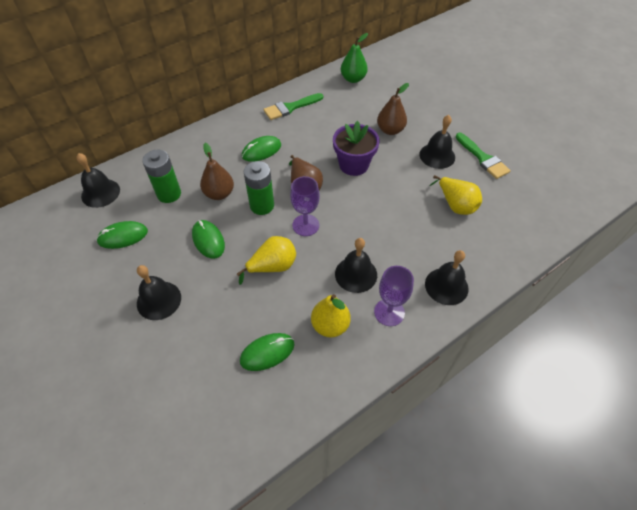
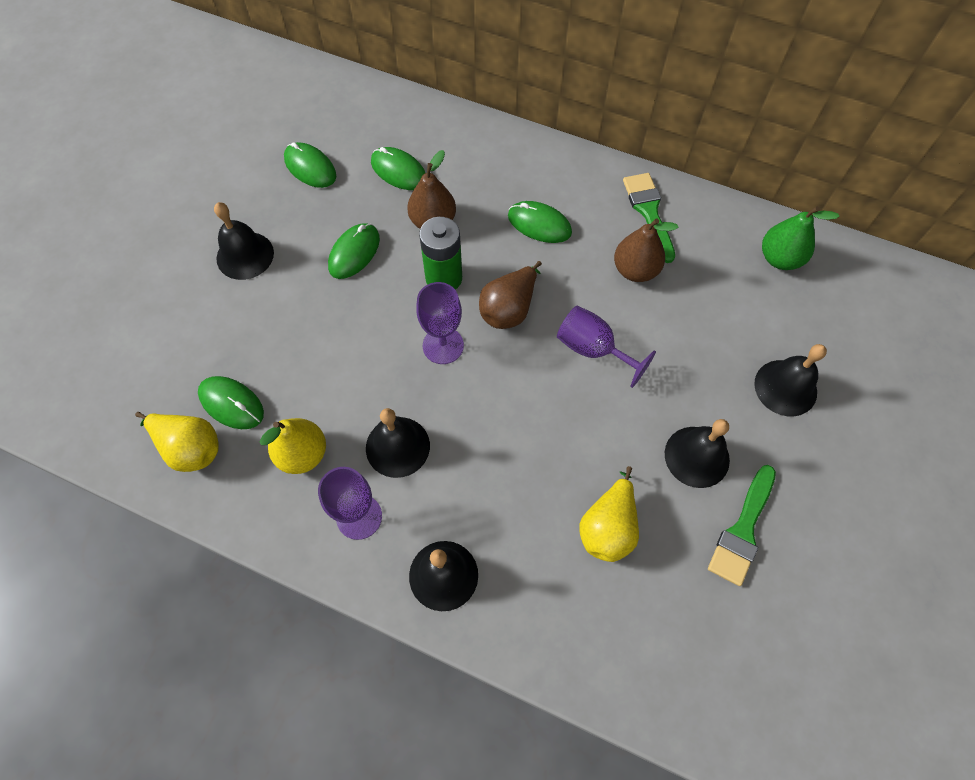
camera: 60 degrees right, 10 degrees up
(100, 193) = (358, 106): black bell -> black bell (785, 387)
(169, 194) = (398, 171): green battery -> green mouse
(272, 267) = (354, 343): yellow pear -> yellow pear (190, 448)
(290, 107) = (649, 212): green brush -> green brush turned 45 degrees clockwise
(353, 165) = (593, 349): purple flower pot -> purple goblet
(390, 130) = (703, 364): brown pear -> brown pear (635, 270)

